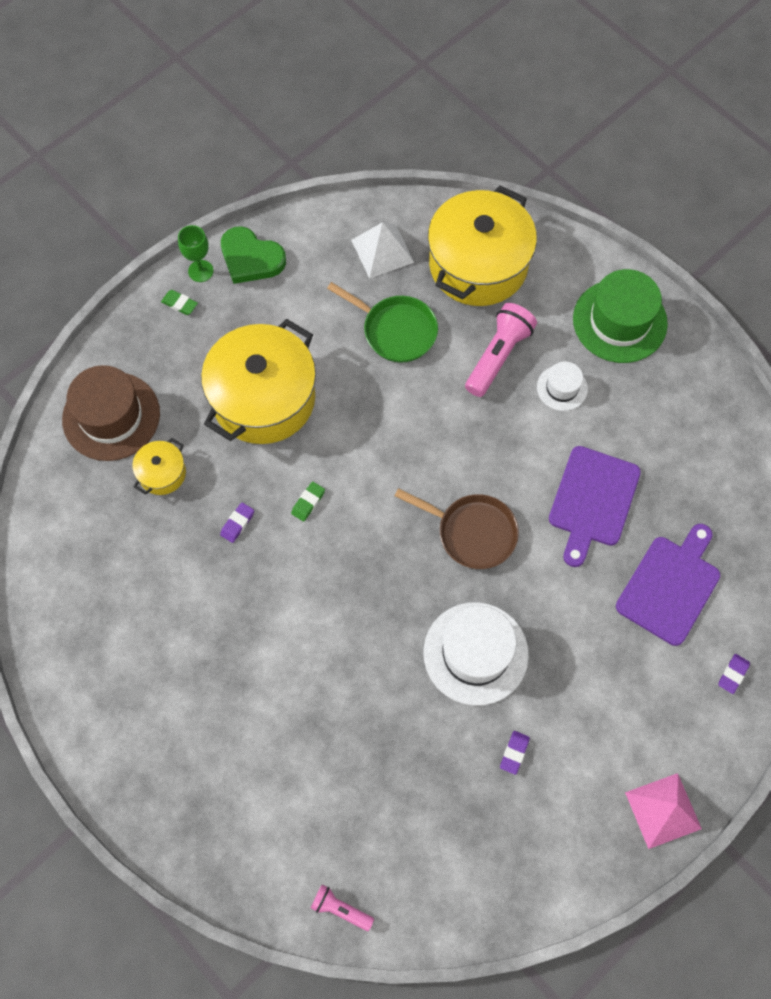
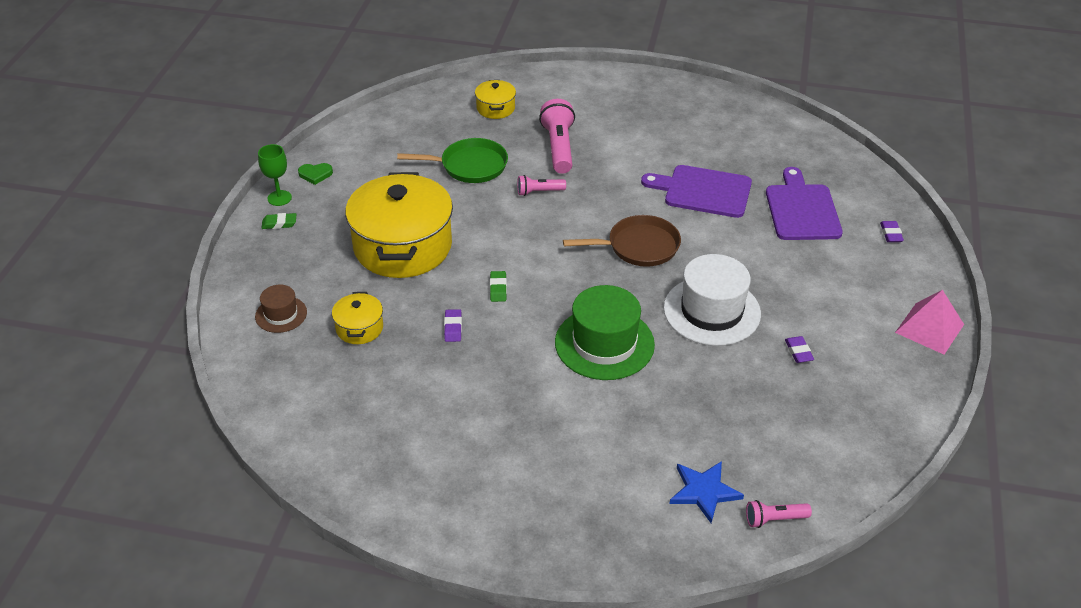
camera: 35 degrees left, 25 degrees down
(111, 416) = (281, 314): brown hat -> brown hat, size x0.53
(251, 258) = (315, 174): green heart -> green heart, size x0.53
(306, 840) = (704, 491): none -> blue star
(382, 251) = (416, 129): white pyramid -> none
(434, 404) = (539, 192): none -> pink flashlight
(478, 265) = (495, 108): yellow pot -> yellow pot, size x0.45
(562, 388) = (620, 144): white hat -> none
(592, 500) = (703, 191): purple cutting board -> purple cutting board turned 120 degrees clockwise
(619, 321) = (623, 96): green hat -> green hat (604, 343)

